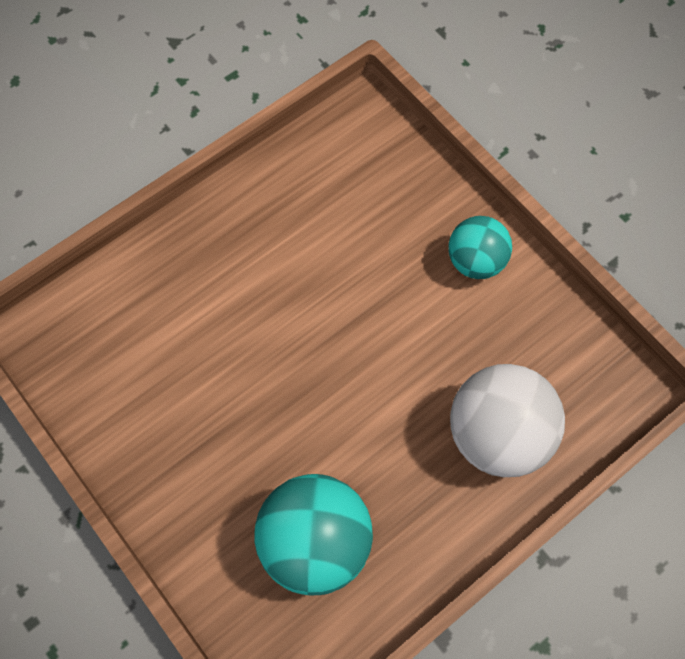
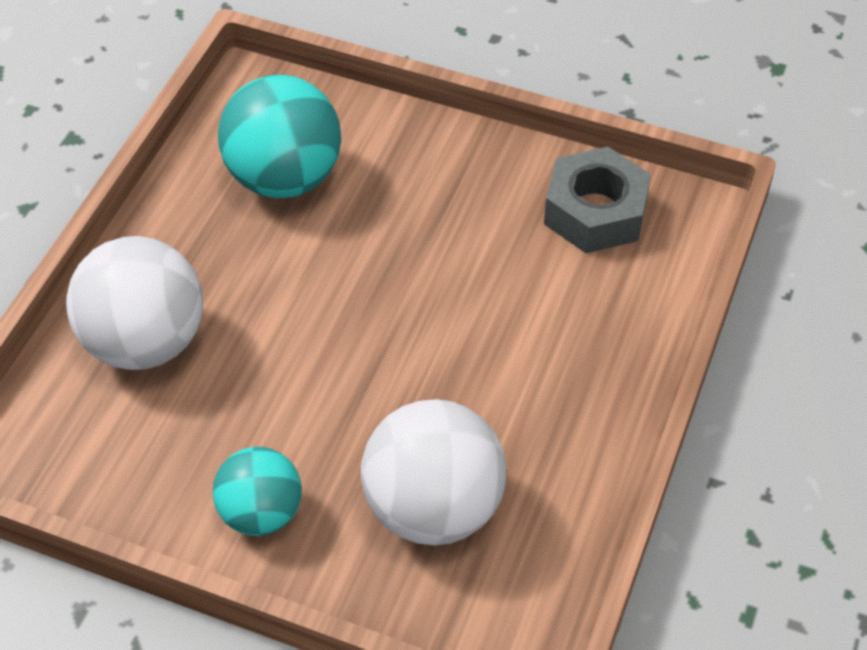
camera: 150 degrees right, 15 degrees down
(103, 372) = (595, 212): none -> grey nut
(367, 210) = (433, 508): none -> white ball

